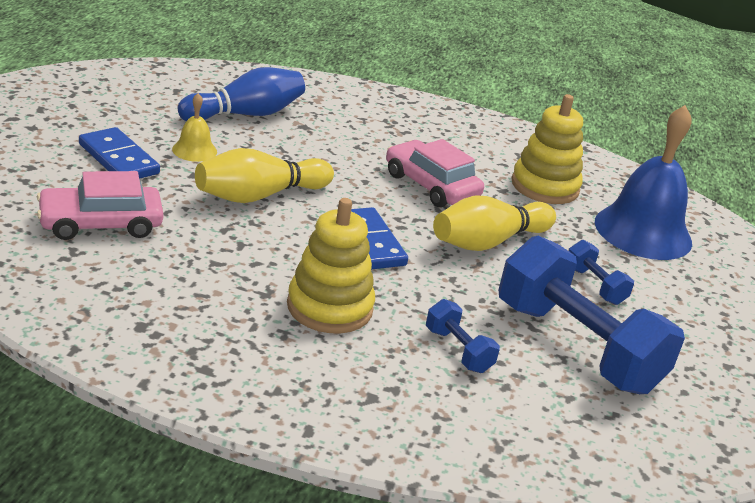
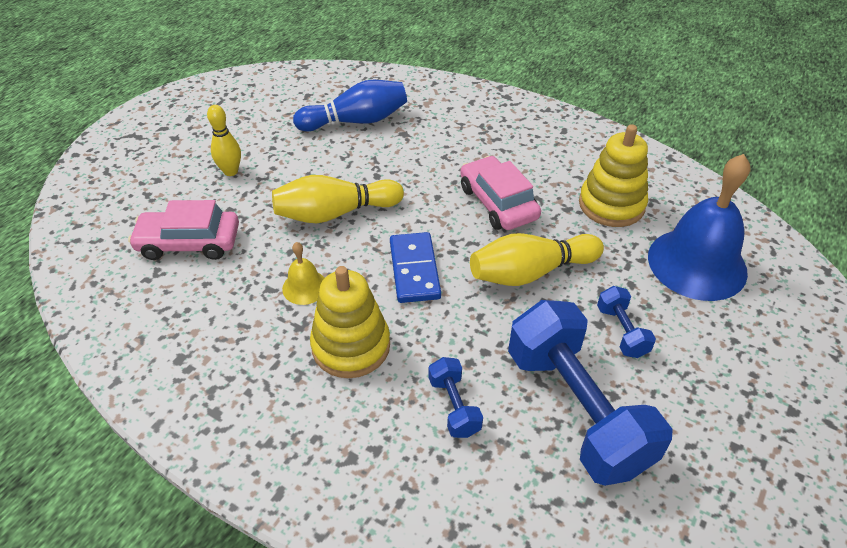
camera: 20 degrees right, 15 degrees up
(119, 159) = (231, 171): blue domino -> yellow bowling pin
(194, 150) = (297, 161): yellow bell -> yellow bell (305, 287)

